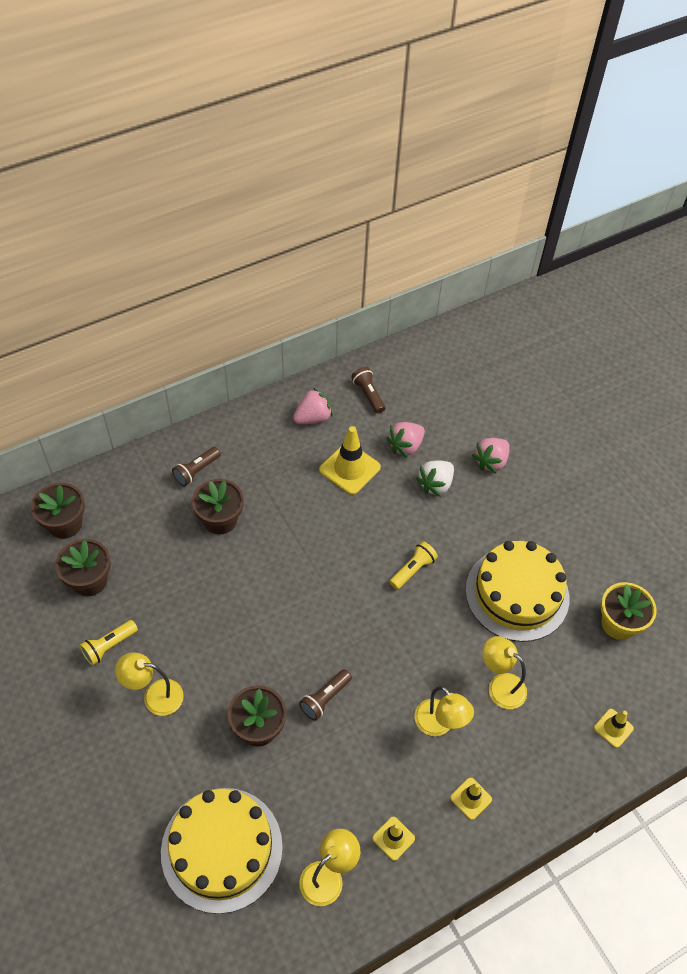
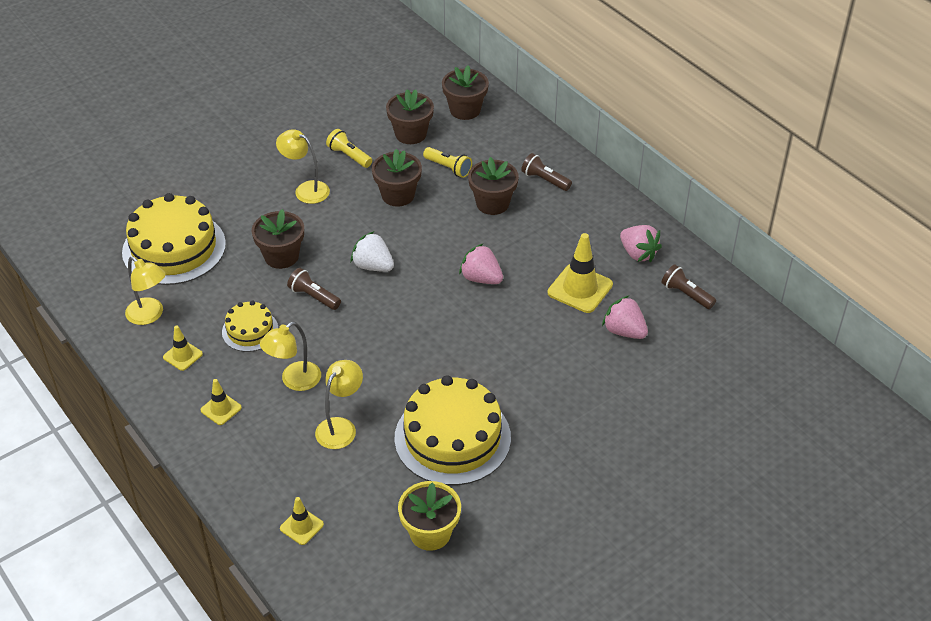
camera: 85 degrees right, 10 degrees down
(155, 696) = (306, 189): yellow lamp -> yellow lamp turned 60 degrees counterclockwise
(187, 604) = (398, 195): none -> brown flower pot
(365, 765) = (250, 330): none -> yellow cake
(368, 395) = (686, 294): brown flashlight -> brown flashlight turned 105 degrees counterclockwise
(412, 570) = (465, 349): yellow flashlight -> yellow flashlight (448, 168)
(435, 484) = (579, 360): white strawberry -> white strawberry (373, 266)
(491, 462) = (625, 407): pink strawberry -> pink strawberry (481, 278)

